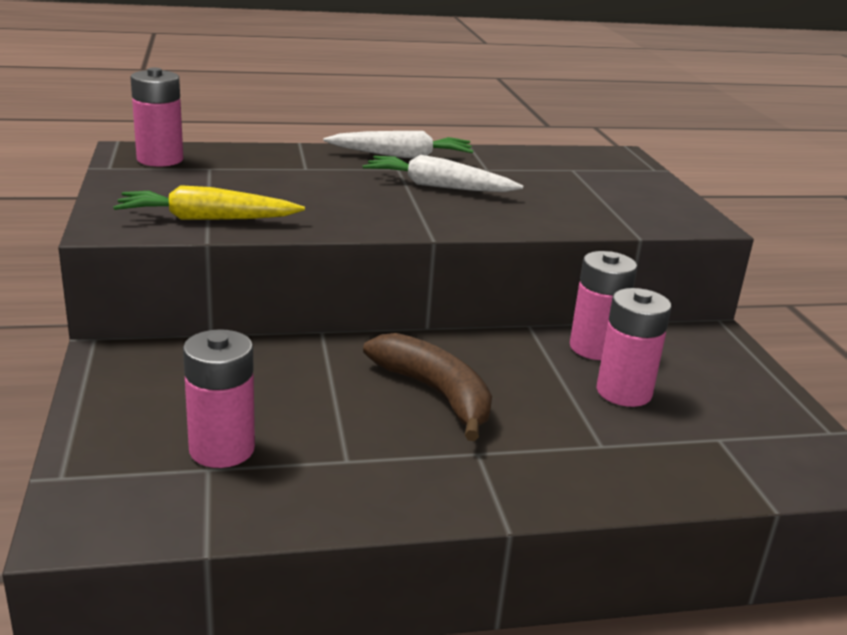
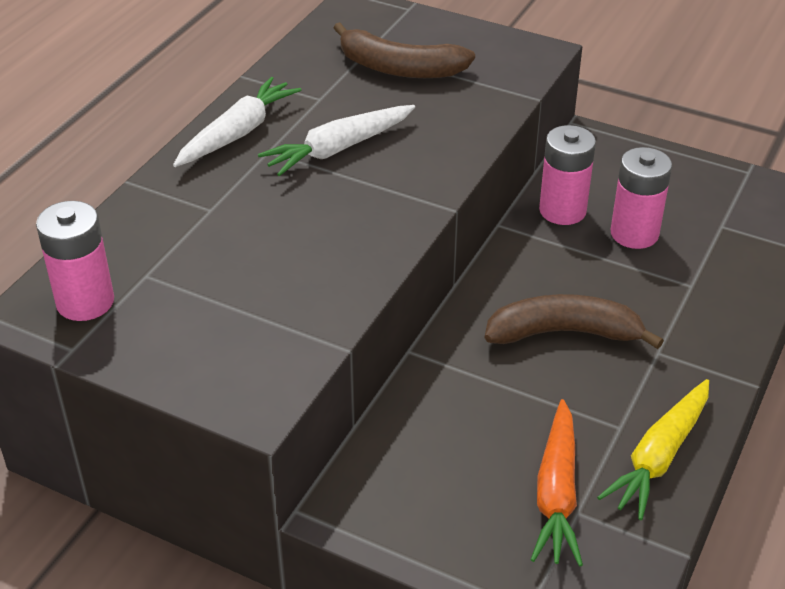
camera: 50 degrees left, 15 degrees up
(207, 219) = (292, 329): yellow carrot -> yellow carrot (659, 456)
(222, 449) = (556, 493): pink battery -> orange carrot
(573, 182) = (399, 68): none -> brown banana

